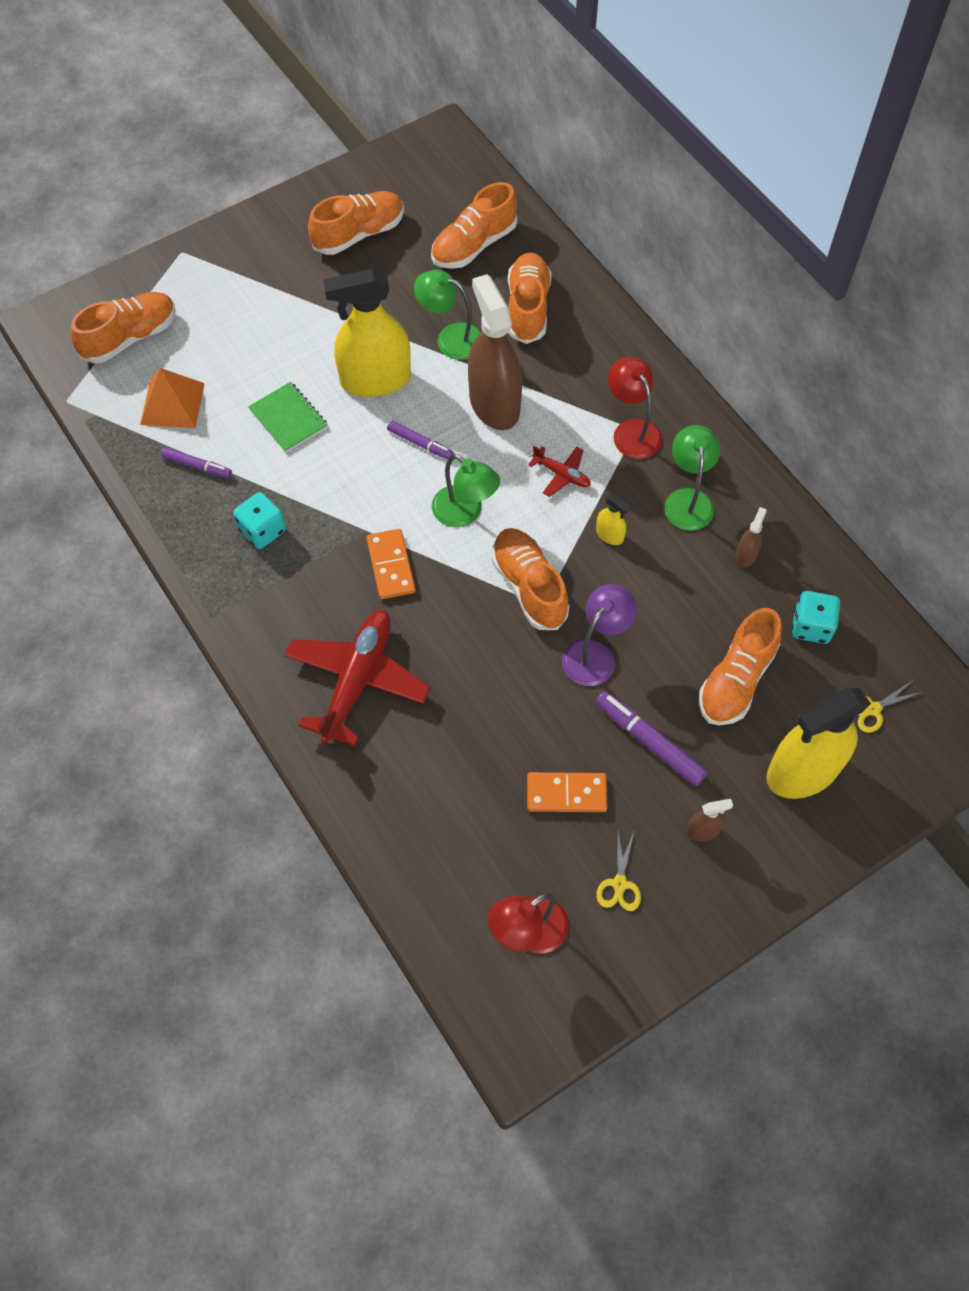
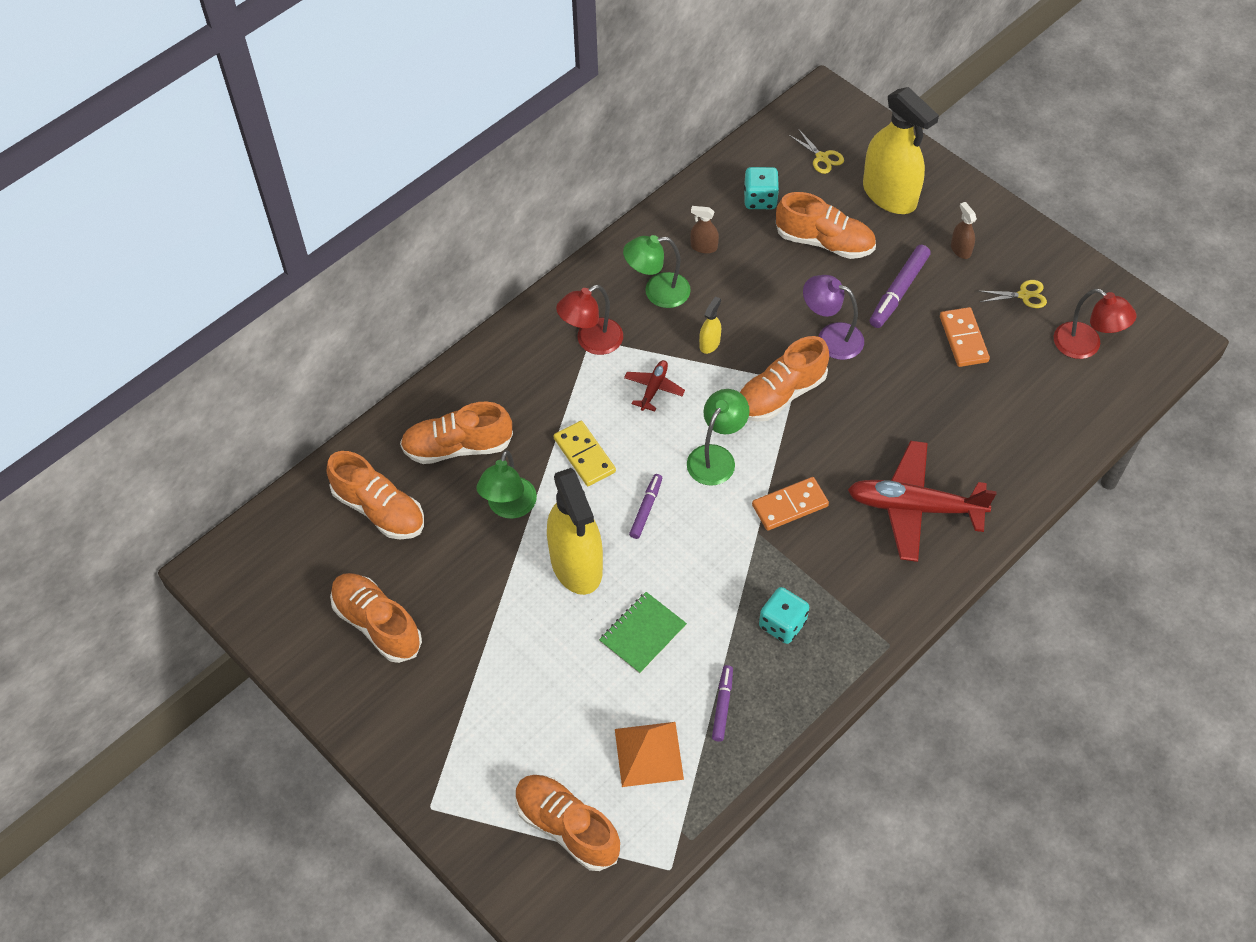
camera: 100 degrees left, 5 degrees down
(494, 404) = (584, 455): brown spray bottle -> yellow domino

